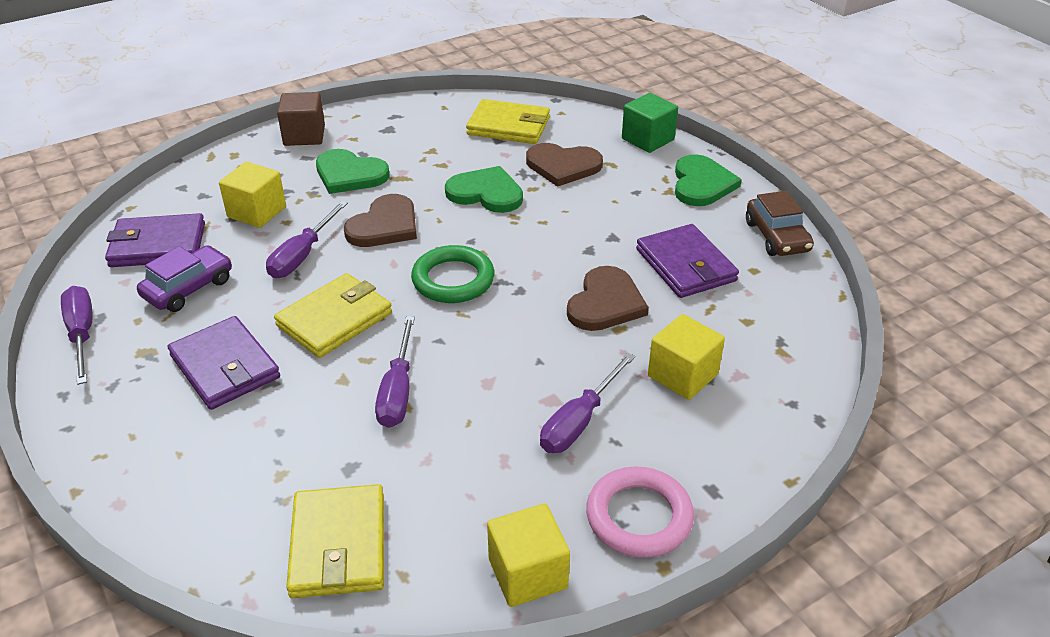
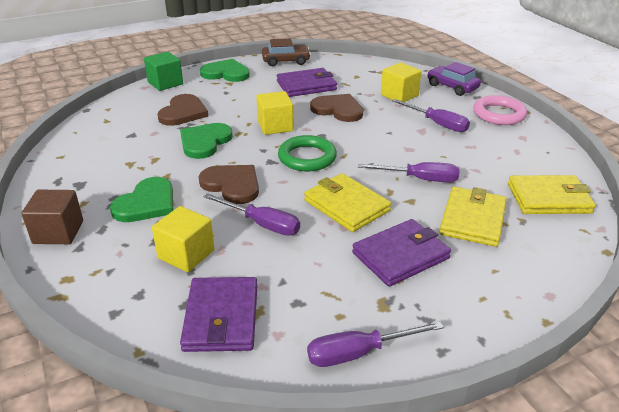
camera: 85 degrees left, 5 degrees down
(188, 288) = (297, 287): purple car -> purple car (452, 87)
(509, 126) = (114, 129): yellow wallet -> yellow wallet (472, 219)
(527, 573) = (543, 143): yellow cube -> yellow cube (275, 126)

